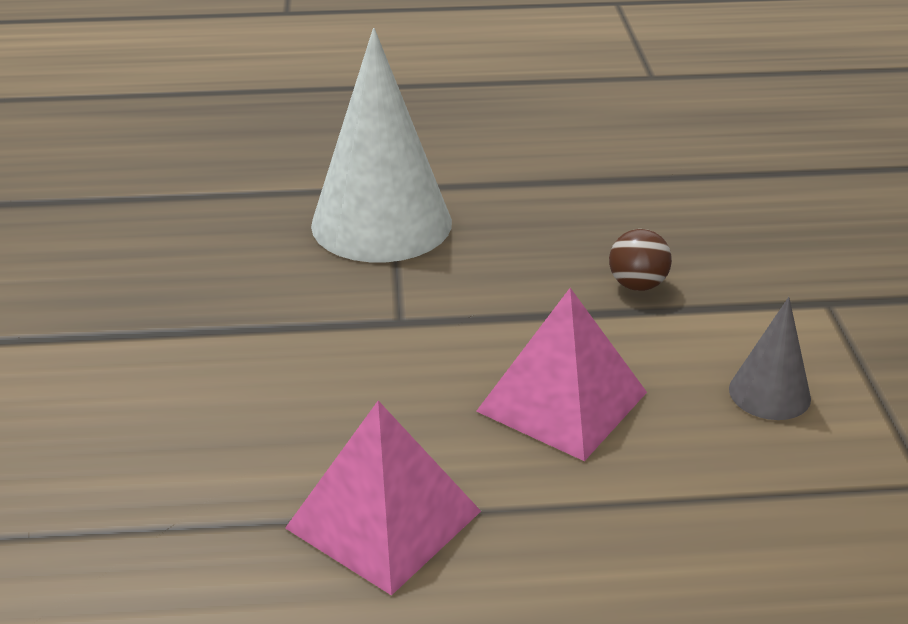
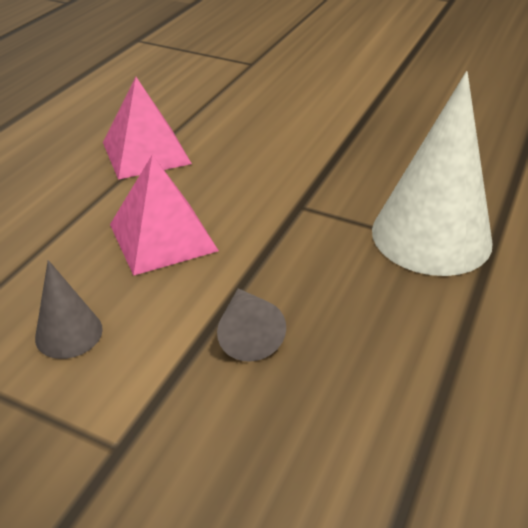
camera: 120 degrees right, 5 degrees up
(637, 285) = (247, 333): brown ball -> grey cone

